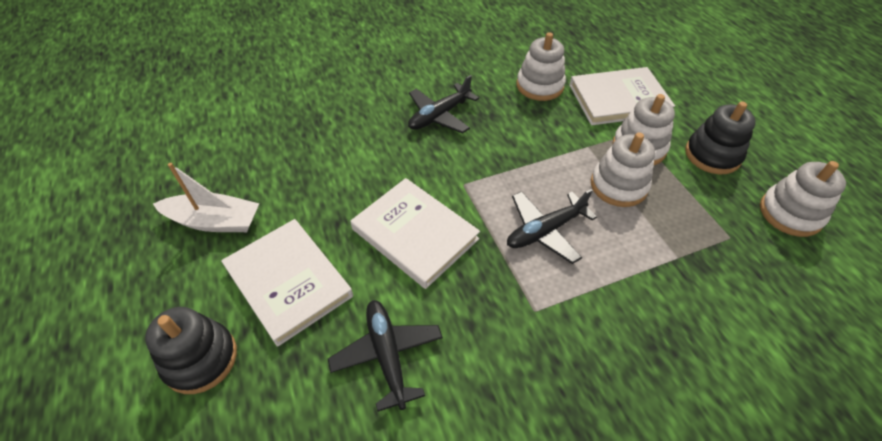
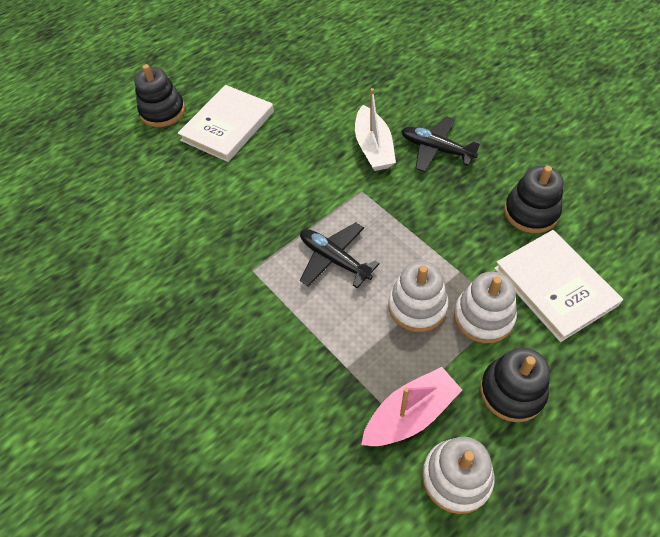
camera: 75 degrees right, 5 degrees up
(214, 221) = (261, 70): white boat -> white boat (373, 147)
(387, 355) = (190, 195): black plane -> none
(415, 234) = (294, 176): white book -> none
(540, 86) = (531, 212): white stacking toy -> black stacking toy
(731, 225) = (410, 414): none -> pink boat

